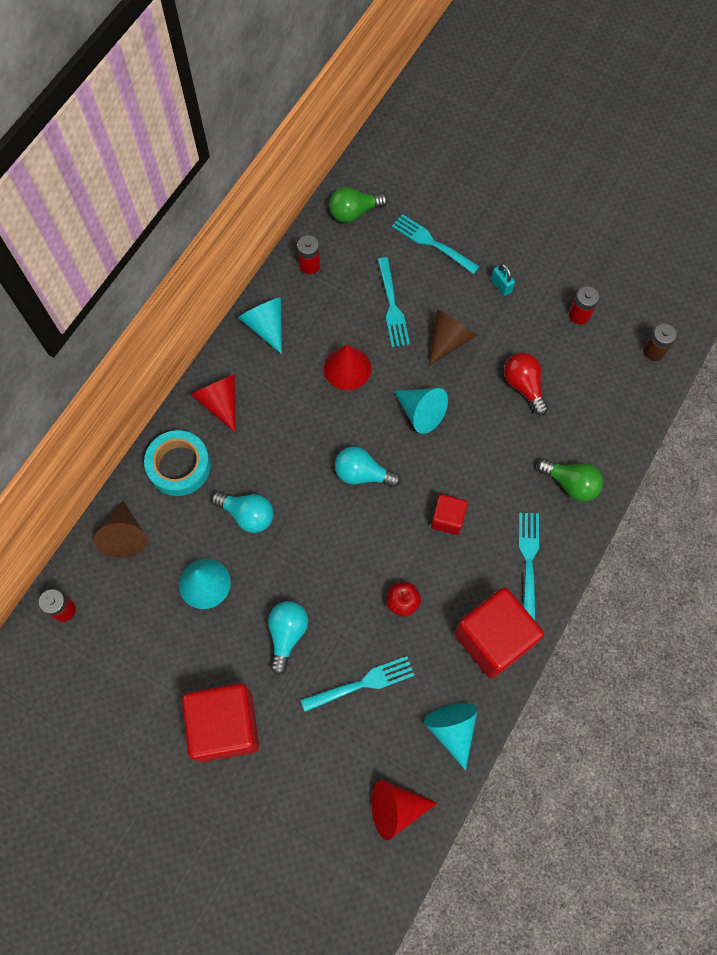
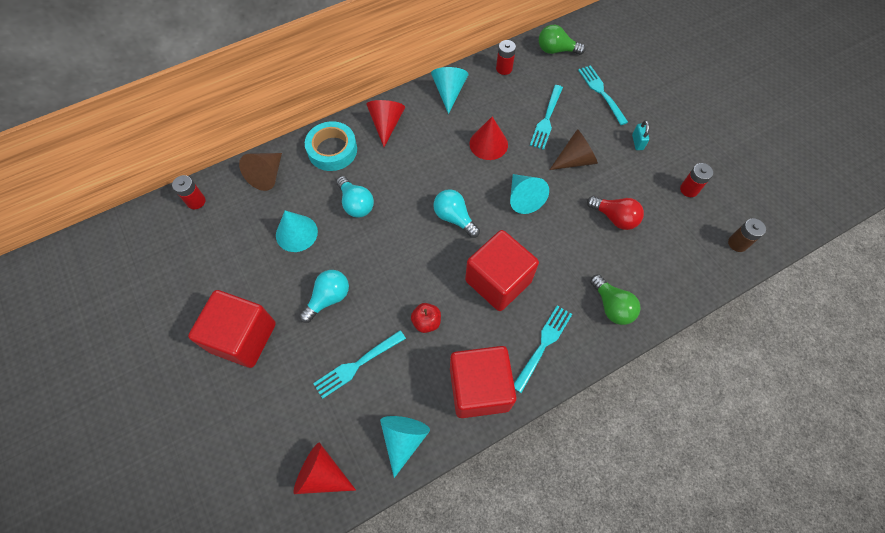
camera: 30 degrees right, 5 degrees down
(361, 684) = (357, 364): turquoise fork -> turquoise fork turned 135 degrees clockwise
(447, 519) = (498, 281): red cube -> red cube, size x1.97
(524, 386) = (615, 218): red light bulb -> red light bulb turned 120 degrees clockwise

